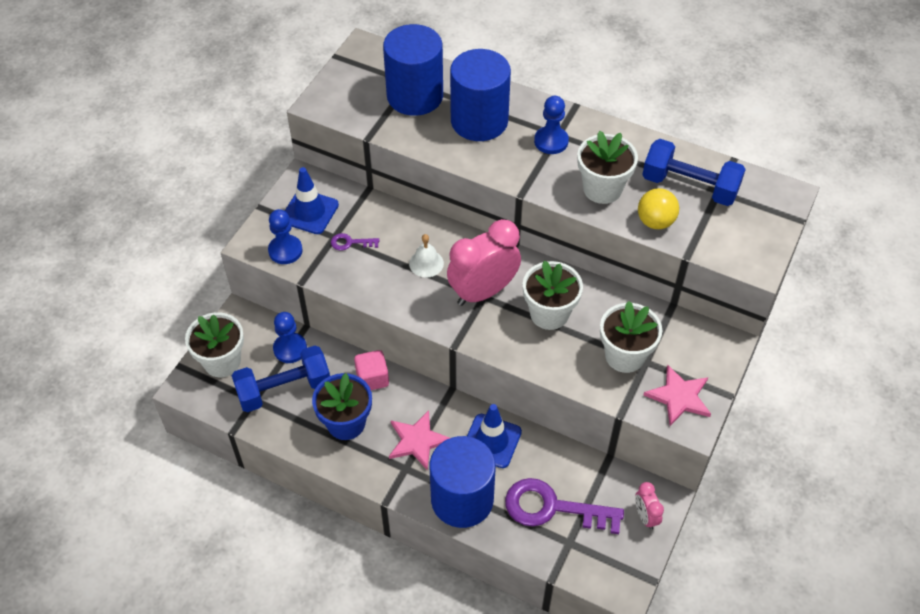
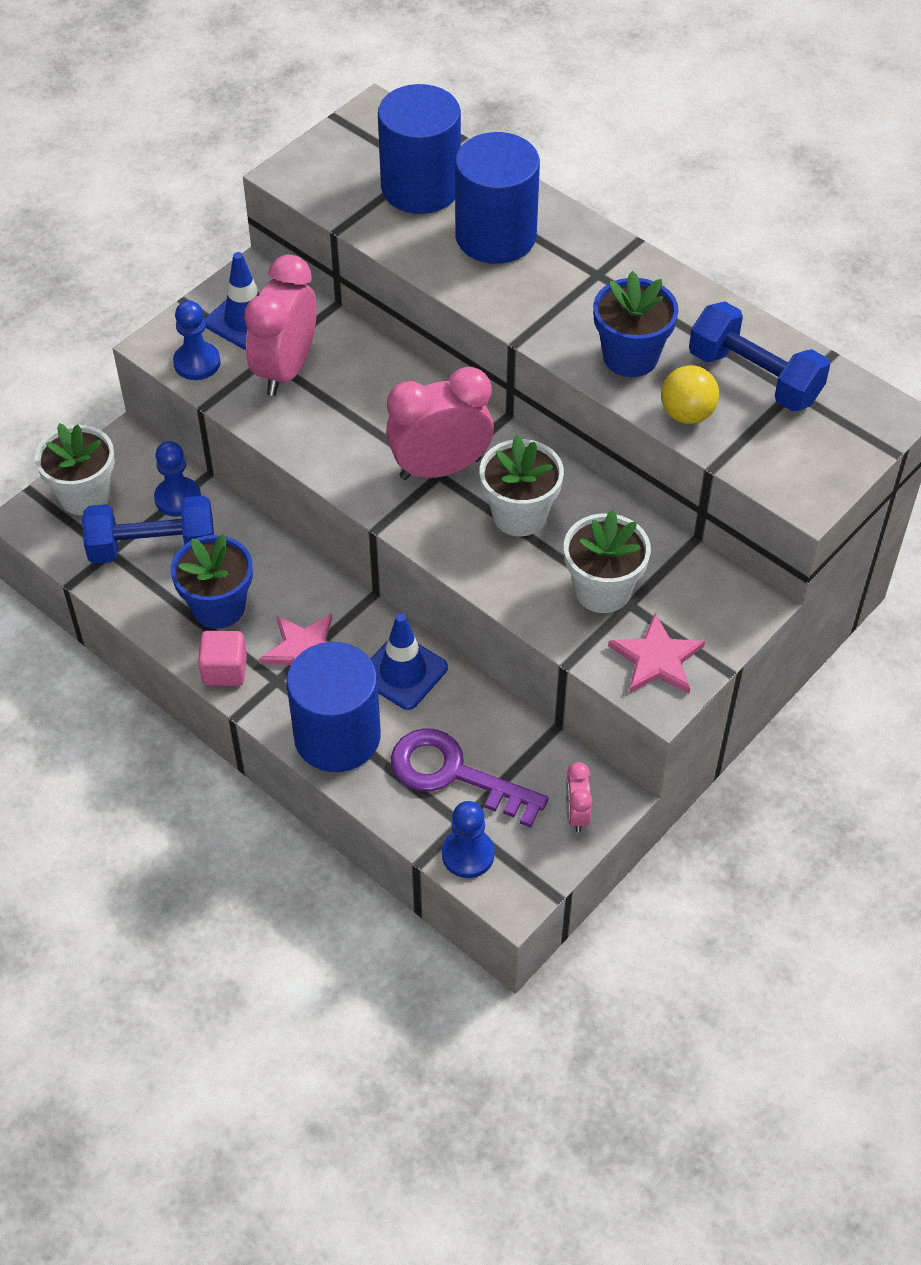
camera: 15 degrees right, 0 degrees up
(350, 243) = (286, 370): purple key -> pink clock
(372, 378) = (272, 558): pink cube -> pink cube (224, 670)
(426, 263) = (377, 416): white bell -> none
(551, 141) = (584, 281): blue pawn -> blue pawn (468, 854)
(602, 189) = (630, 357): white flower pot -> blue flower pot

